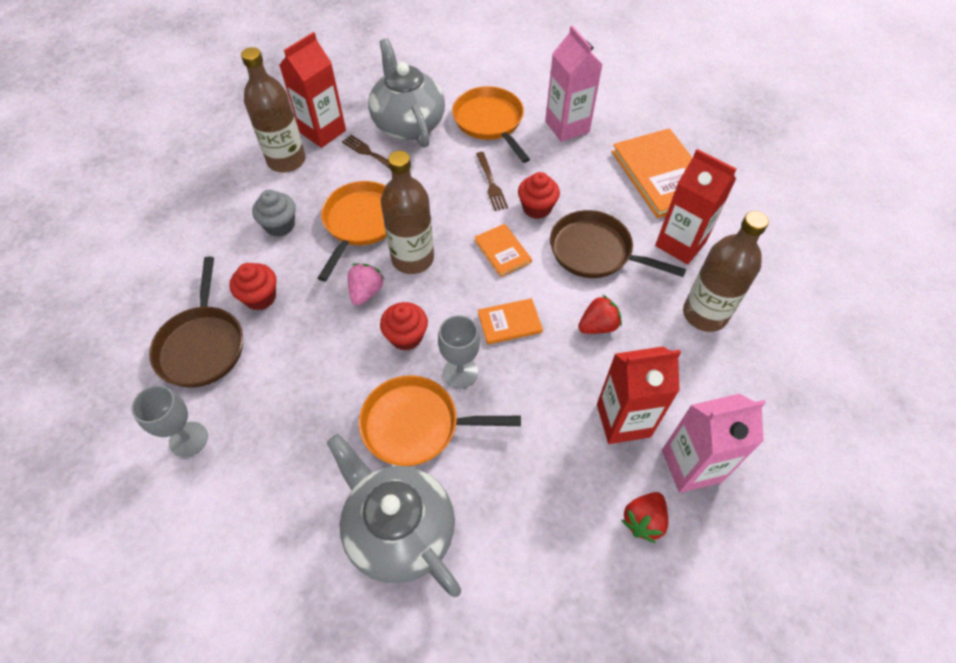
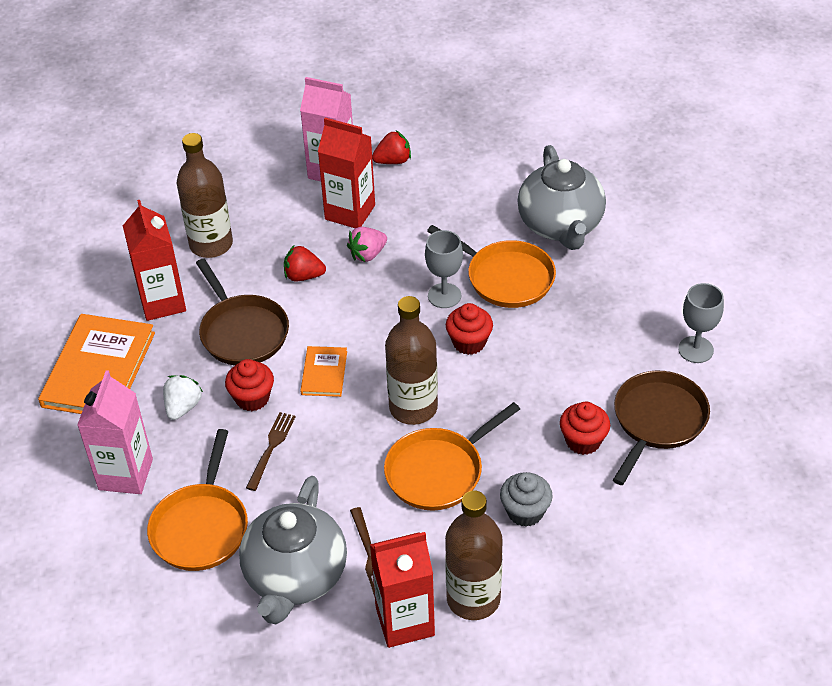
camera: 145 degrees left, 10 degrees down
(366, 292) = (479, 397): pink strawberry -> pink strawberry (367, 254)
(509, 322) = (372, 312): orange book -> none
(577, 180) = (183, 407): none -> white strawberry

